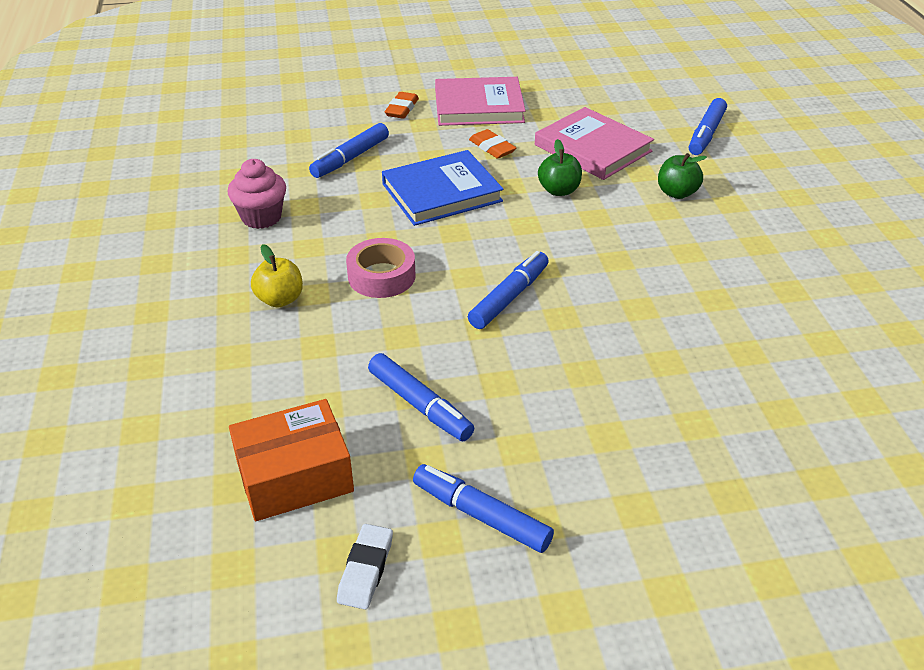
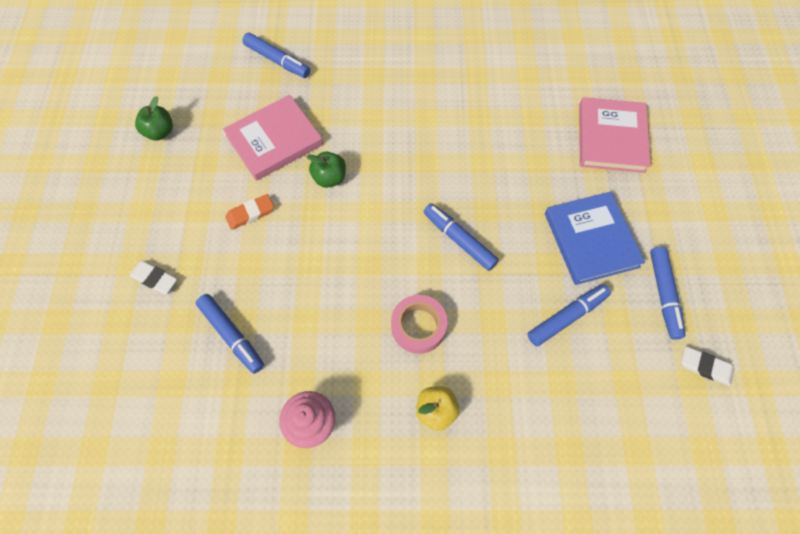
camera: 80 degrees left, 25 degrees up
(294, 476) = (630, 407): orange box -> none
(402, 109) = (155, 279): orange eraser -> white eraser
(442, 193) = (310, 265): blue book -> blue book (591, 240)
(479, 106) = (174, 211): pink book -> pink book (611, 138)
(482, 516) = (663, 294): blue marker -> blue marker turned 45 degrees counterclockwise
(677, 193) = (353, 102): green apple -> green apple (160, 132)

